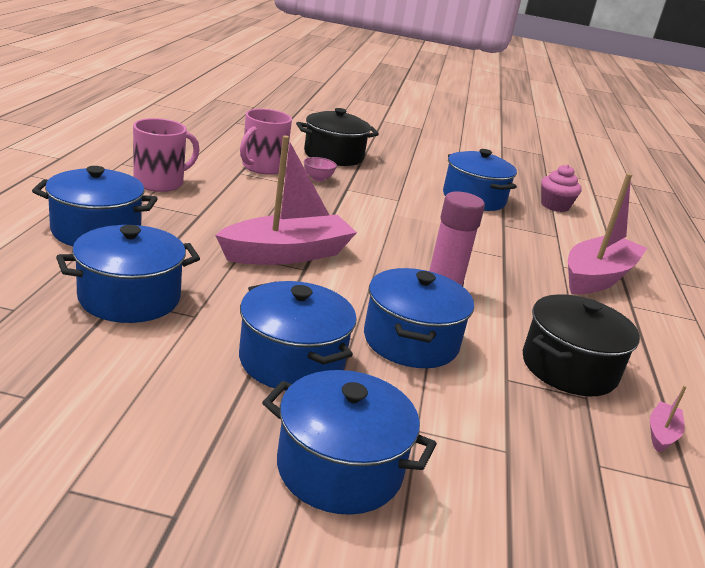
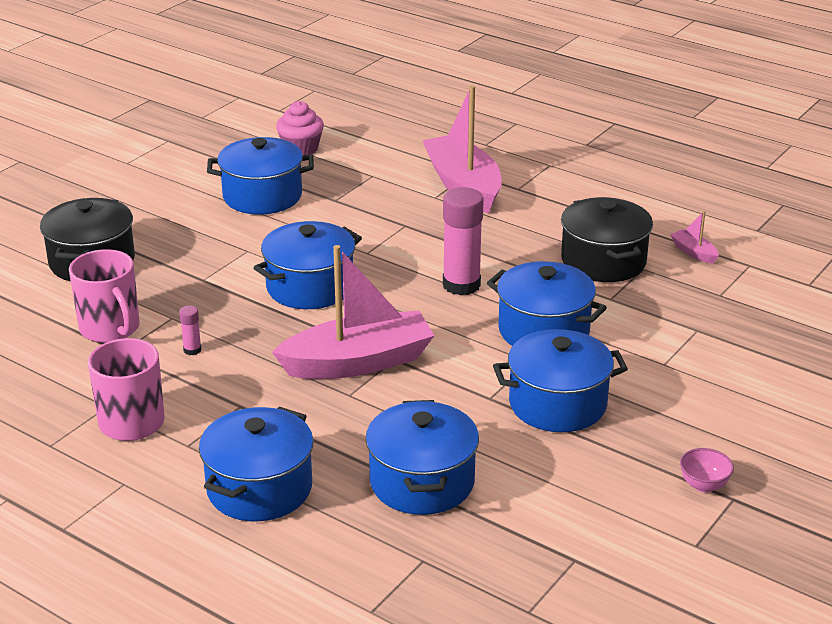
camera: 60 degrees left, 5 degrees up
(257, 193) = (192, 350): none -> pink glue stick
(287, 254) = (358, 362): pink boat -> pink boat turned 75 degrees clockwise
(318, 179) = (164, 293): pink bowl -> pink bowl (703, 485)
(339, 468) = (700, 413): blue pot -> blue pot (310, 287)

